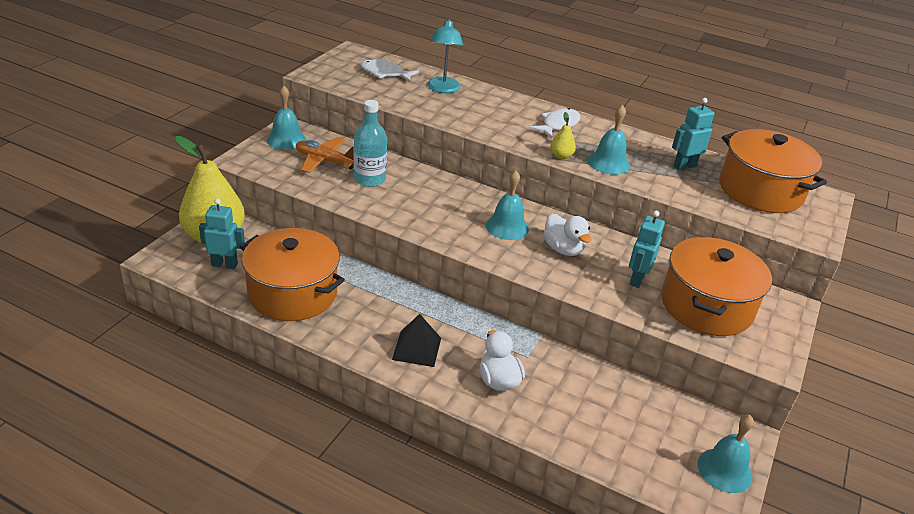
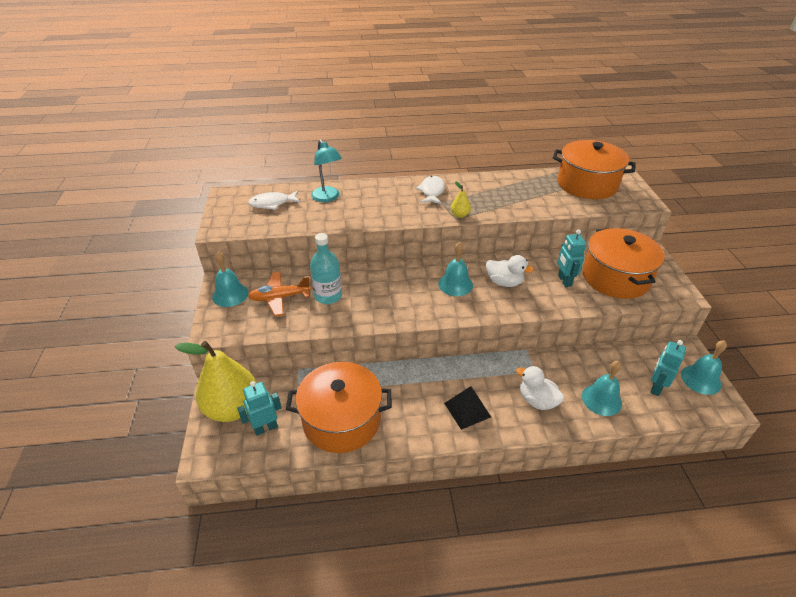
camera: 30 degrees left, 5 degrees up
(608, 163) = (491, 206): turquoise bell -> turquoise bell (601, 399)
(684, 166) = (532, 187): turquoise robot -> turquoise robot (656, 387)

